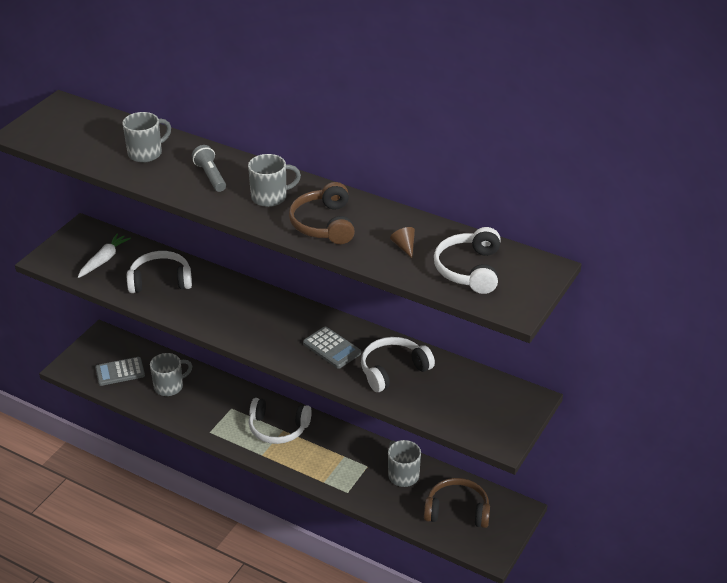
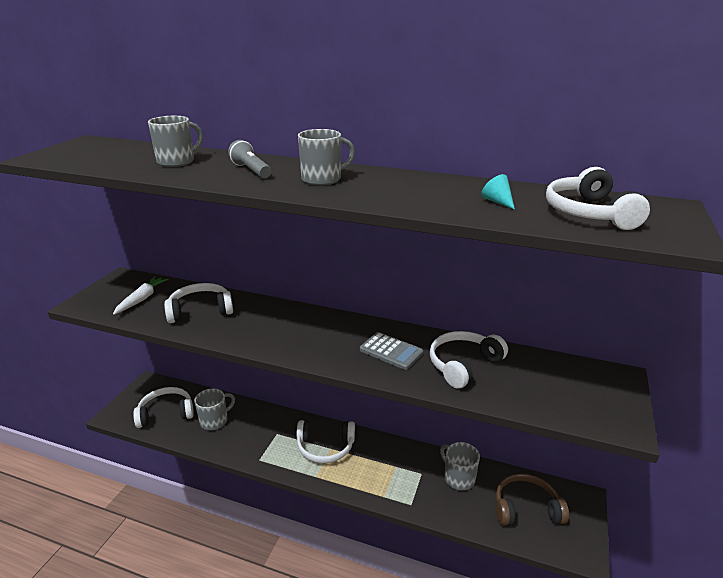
camera: 10 degrees left, 10 degrees down
(120, 372) = (166, 413): grey calculator -> white headphones
(324, 224) = (393, 192): brown headphones -> none
(404, 247) = (497, 202): brown cone -> turquoise cone

